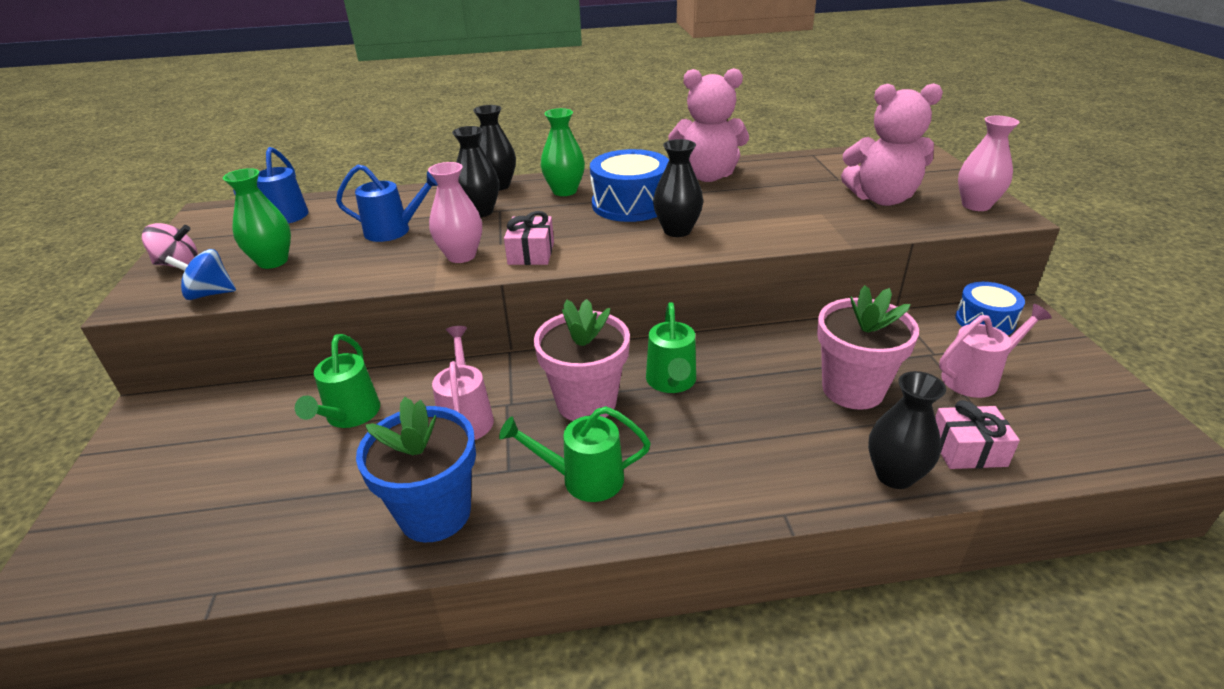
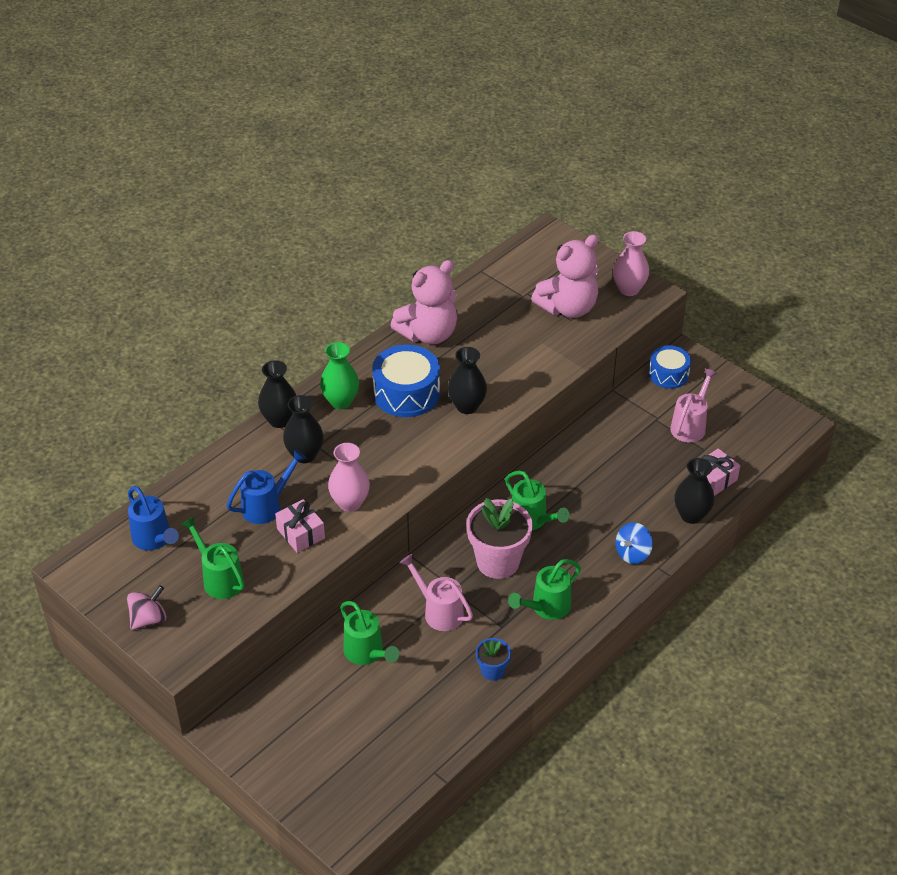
camera: 40 degrees left, 10 degrees up
(210, 294) = (222, 625): blue spinning top -> blue spinning top (632, 553)
(273, 261) = (219, 578): green vase -> green watering can
(435, 513) = (492, 671): blue flower pot -> blue flower pot, size x0.51
(531, 253) = (394, 476): pink gift -> pink gift (301, 533)
(852, 389) = (634, 470): pink flower pot -> none

